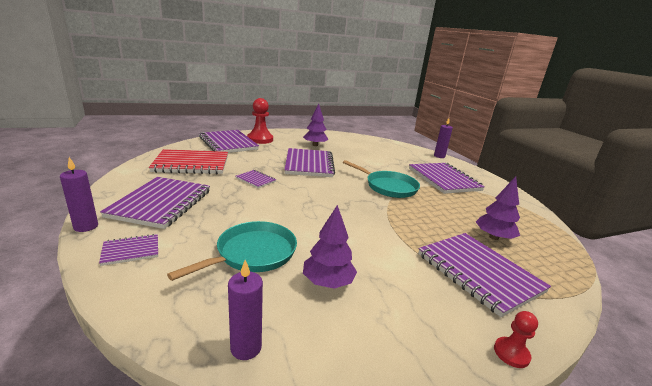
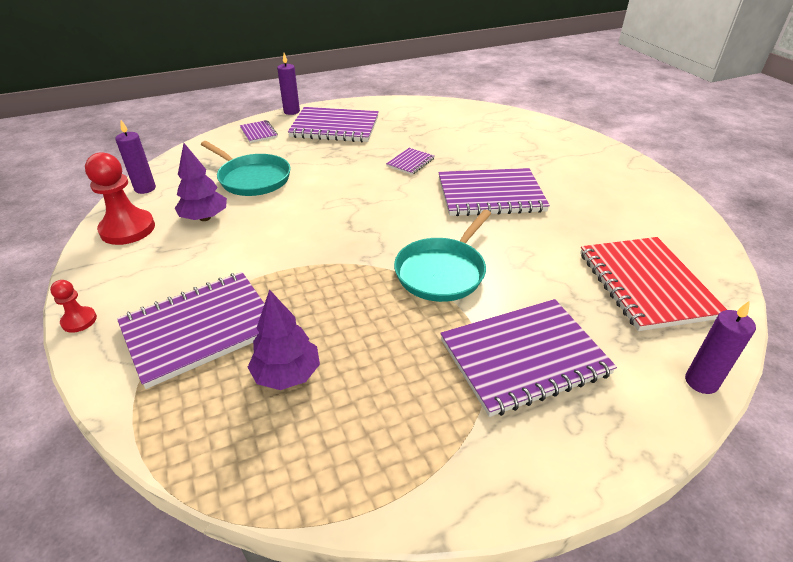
camera: 90 degrees right, 15 degrees up
(191, 164) = (435, 123): red notebook -> red notebook (646, 284)
(228, 143) = (523, 130): purple notebook -> none
(260, 139) = (566, 149): red pawn -> red pawn (127, 229)
(315, 145) = (591, 196): purple tree -> none

